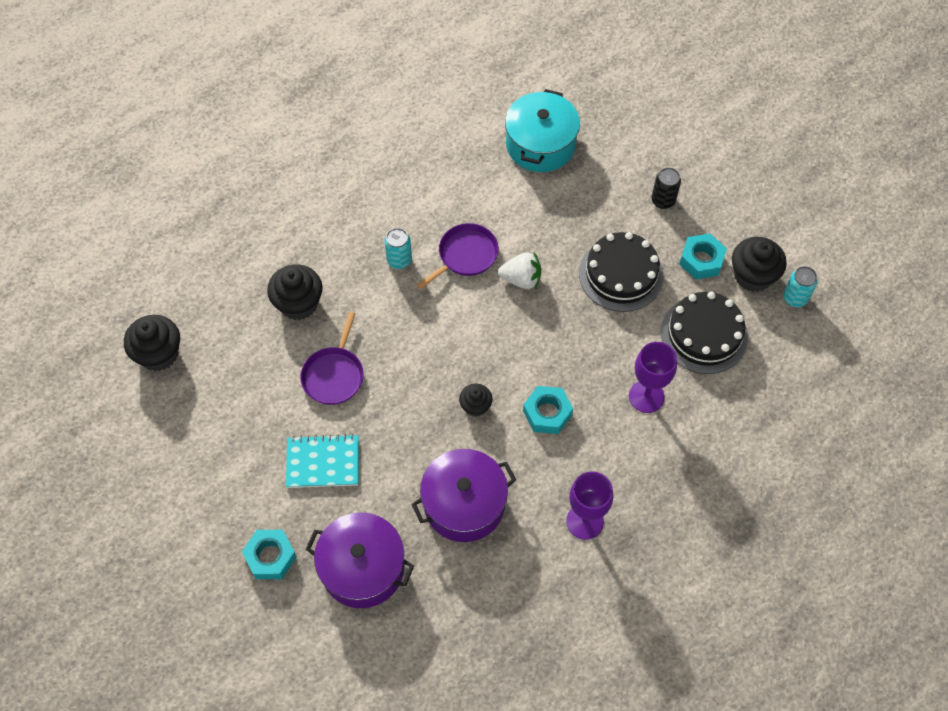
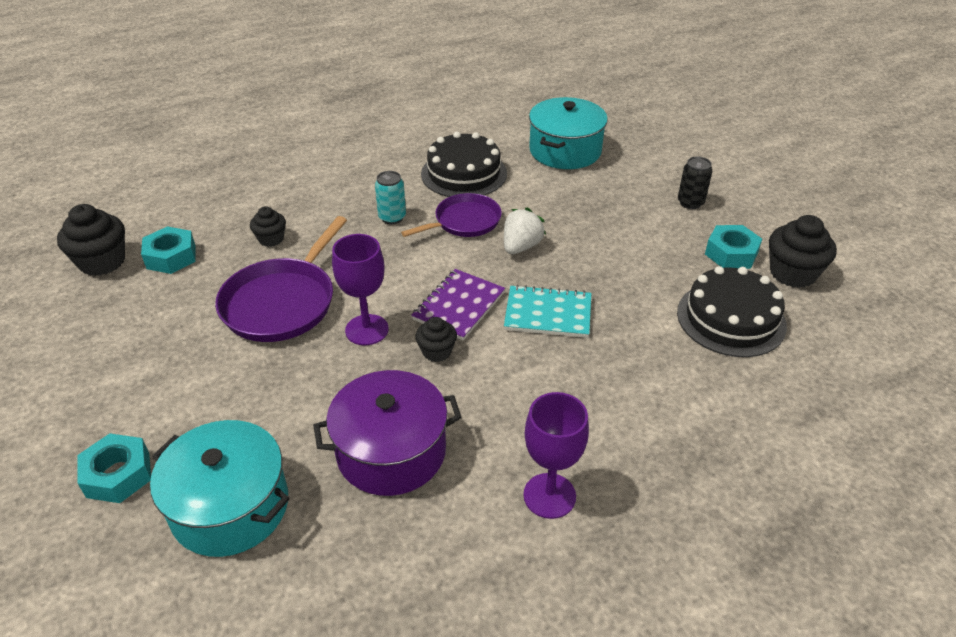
camera: 10 degrees right, 20 degrees down
(298, 303) = (271, 239): black cupcake -> black cupcake, size x0.58
(323, 462) = (232, 382): turquoise notebook -> turquoise notebook (548, 314)
(334, 375) = (282, 302): purple pan -> purple pan, size x1.53
(362, 568) = (230, 507): purple pot -> turquoise pot
(482, 356) = (459, 306): none -> purple notebook
(521, 279) = (521, 247): white strawberry -> white strawberry turned 75 degrees counterclockwise
(547, 413) = (524, 369): turquoise nut -> turquoise nut (171, 257)
(621, 274) = (635, 255): black cake -> black cake (464, 173)
(646, 396) = (652, 369): purple goblet -> purple goblet (367, 330)
(795, 298) = (845, 298): turquoise can -> none

